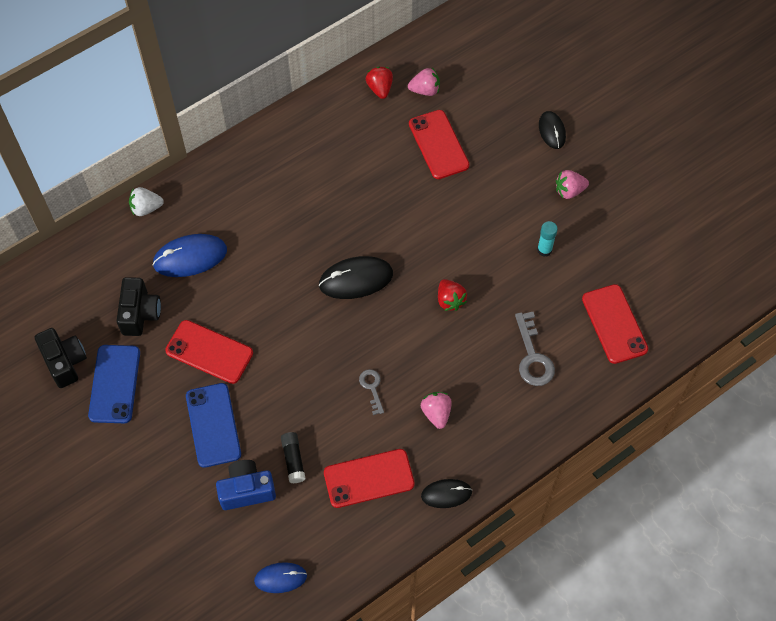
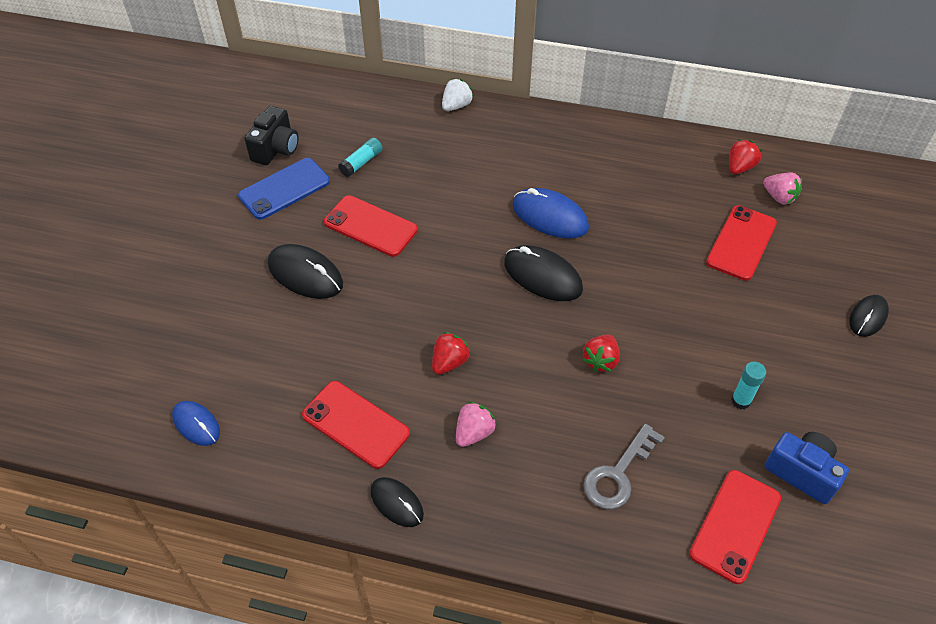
camera: 50 degrees right, 10 degrees down
(140, 314) = (361, 162): black camera -> turquoise glue stick
(146, 208) = (456, 106): white strawberry -> white strawberry turned 90 degrees clockwise
(190, 257) = (443, 158): blue mouse -> blue mouse (550, 216)
(209, 352) = (370, 226): red phone -> red phone turned 45 degrees counterclockwise
(213, 425) = (305, 274): blue phone -> black mouse
(247, 490) = (263, 339): blue camera -> blue camera (802, 472)
(293, 460) = (323, 352): black glue stick -> none
(372, 388) = (449, 362): grey key -> red strawberry
(569, 191) = (827, 376): pink strawberry -> none

